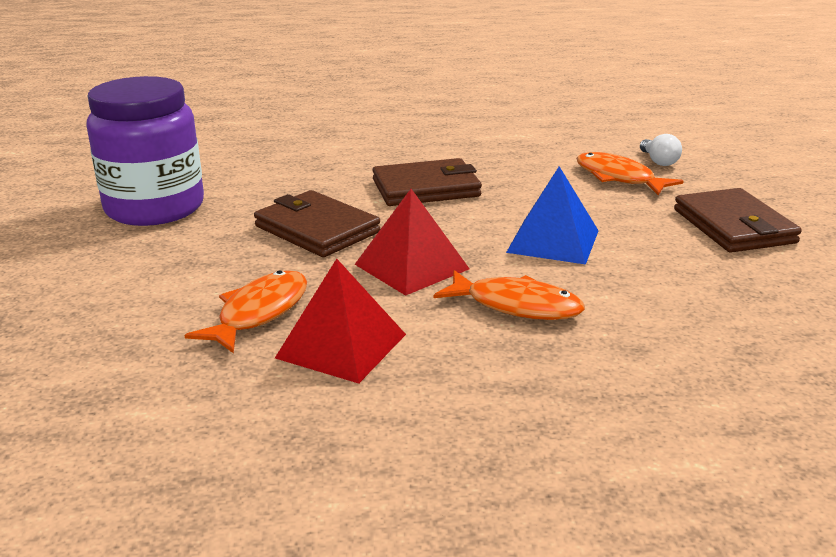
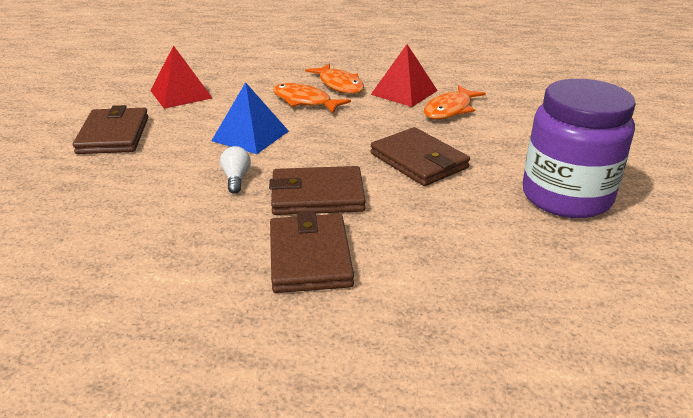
camera: 170 degrees left, 5 degrees up
(411, 151) = (309, 257): none -> brown wallet
(411, 266) = (355, 127): red pyramid -> red pyramid (181, 94)
(618, 178) = (133, 190): orange fish -> orange fish (339, 85)
(659, 161) = (66, 208): white light bulb -> white light bulb (236, 178)

